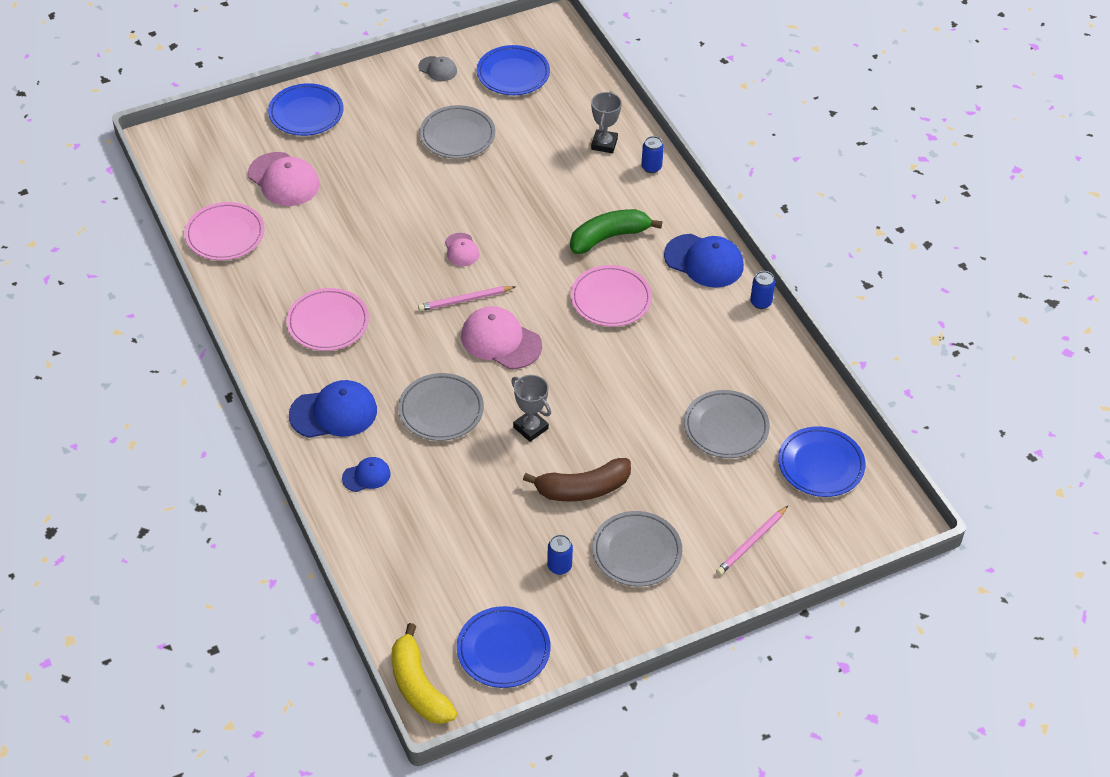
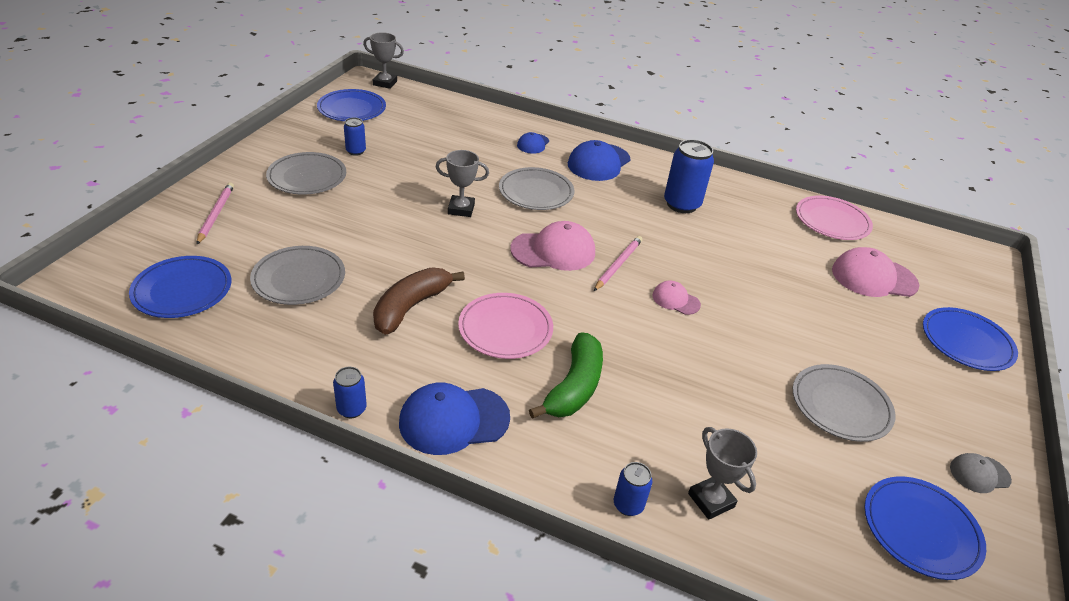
camera: 135 degrees right, 10 degrees down
(328, 322) = (681, 204): pink plate -> blue can
(418, 686) = (385, 83): yellow banana -> grey trophy
(582, 489) = (382, 192): brown banana -> brown banana (411, 307)

